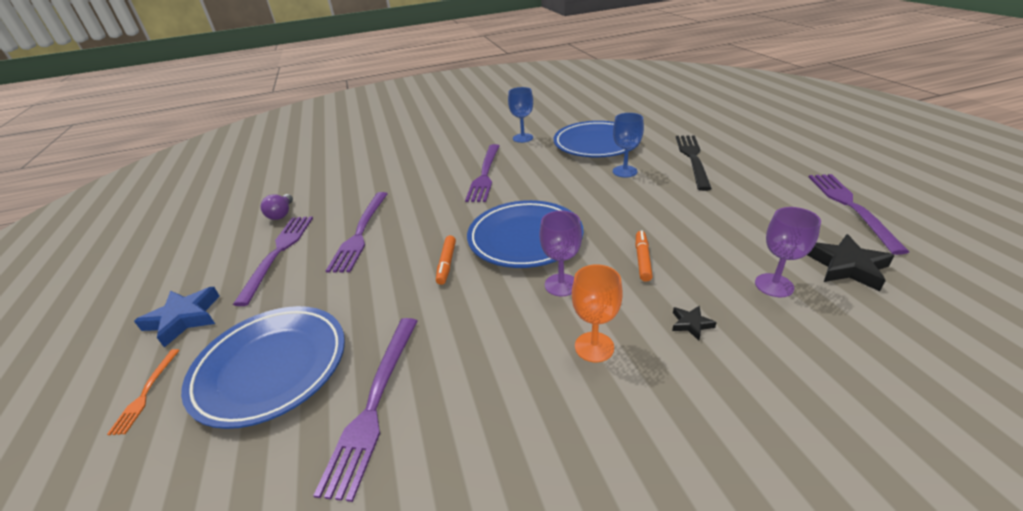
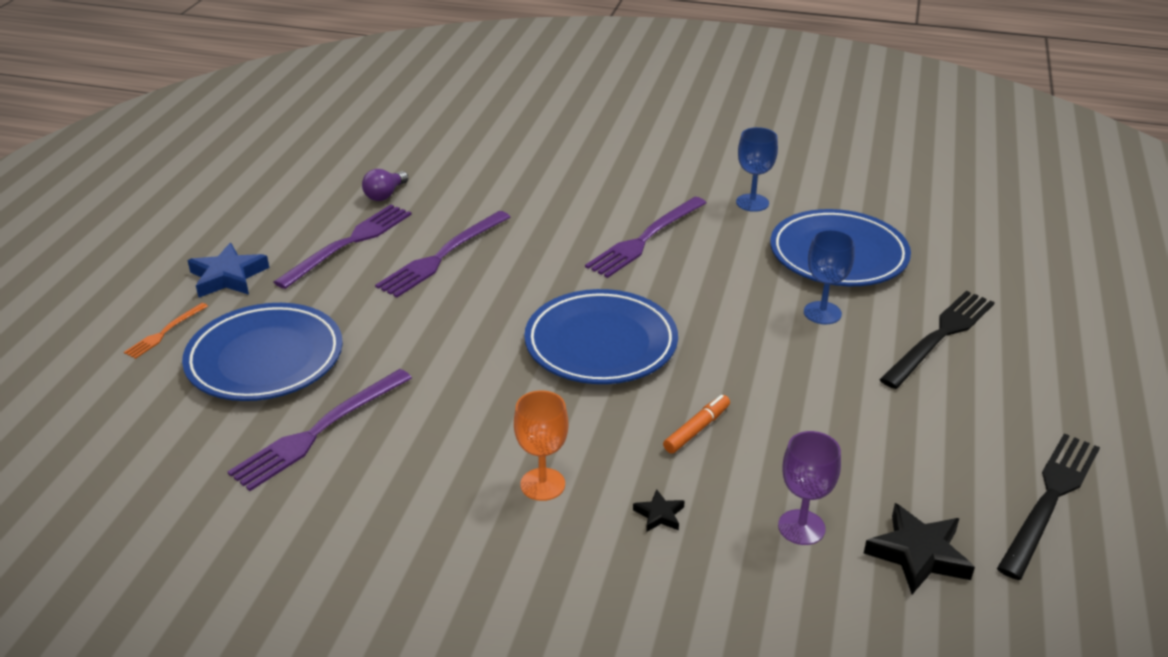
camera: 30 degrees right, 0 degrees up
(447, 263) = (493, 333): orange marker -> none
(561, 285) = (580, 412): purple goblet -> none
(851, 207) = (1050, 499): purple fork -> black fork

